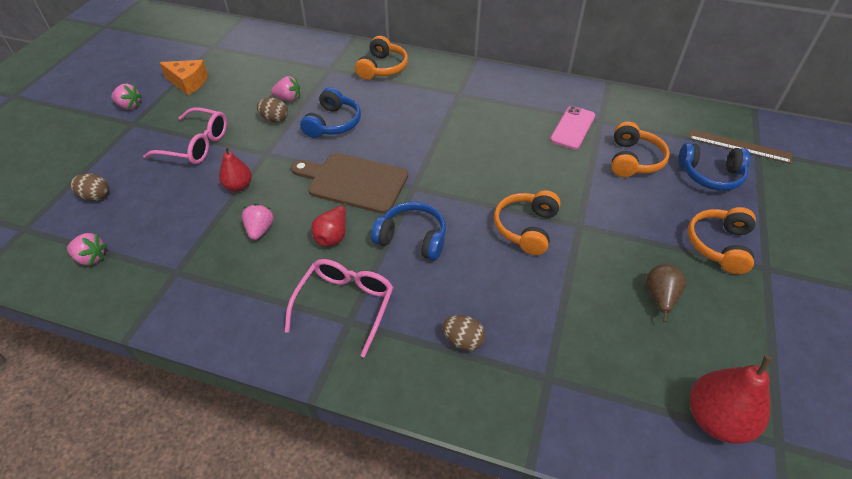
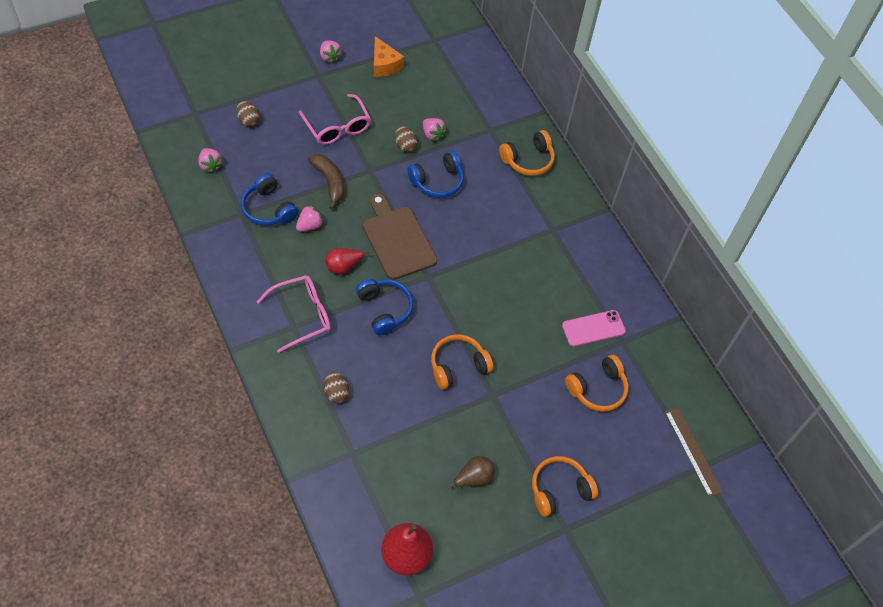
camera: 40 degrees right, 10 degrees up
(238, 186) = (329, 182): red pear -> brown banana
(710, 175) = (633, 448): blue headphones -> blue headphones (268, 208)

